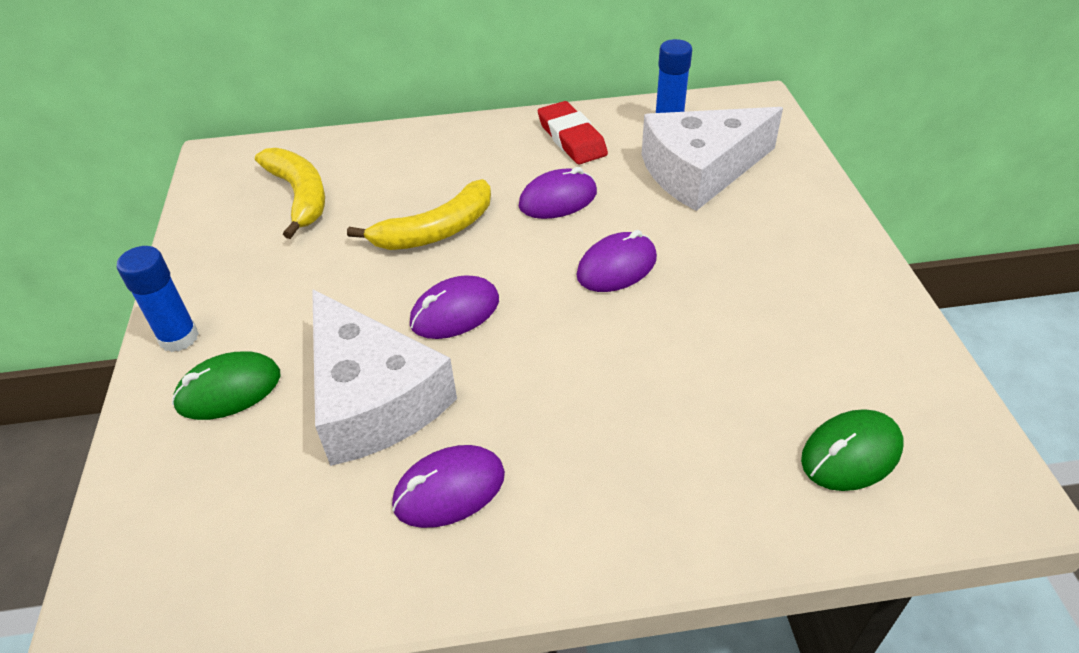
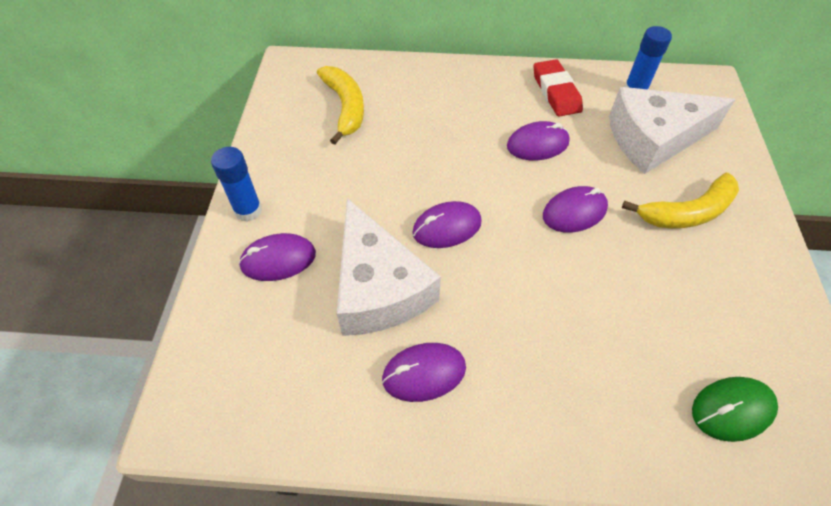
camera: 10 degrees right, 10 degrees up
(229, 390) = (278, 259): green mouse -> purple mouse
(436, 230) = (441, 155): yellow banana -> yellow banana (687, 212)

